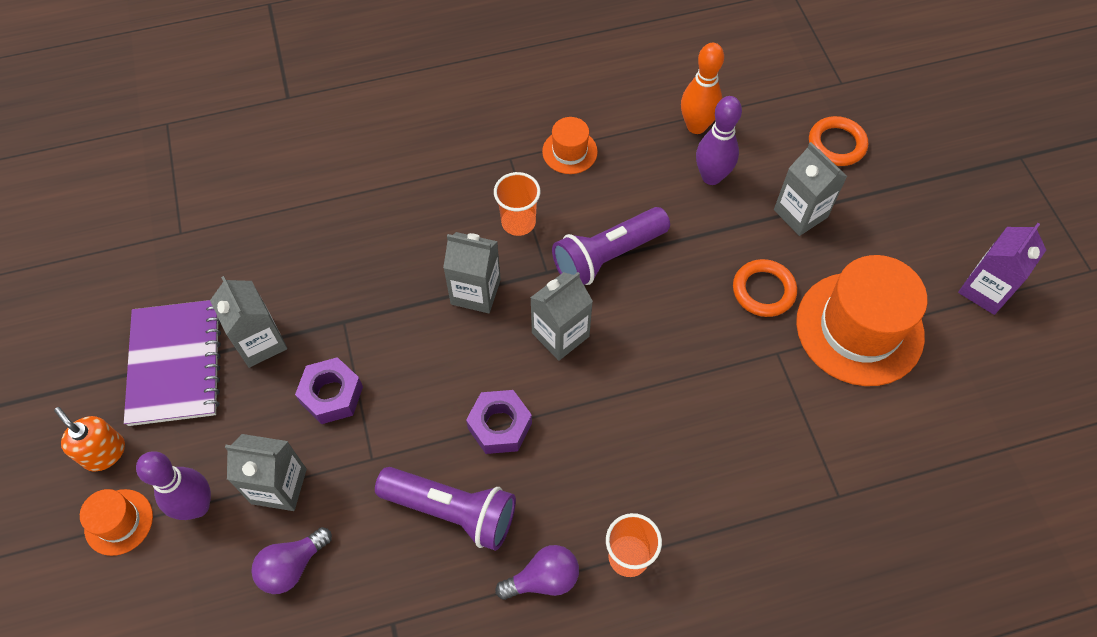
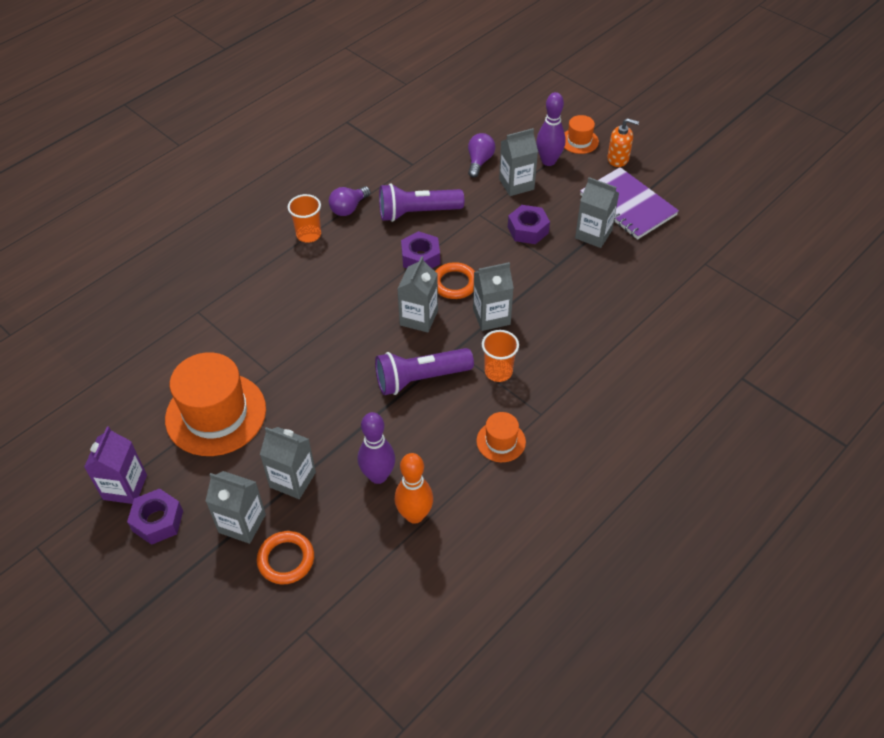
camera: 150 degrees right, 10 degrees down
(607, 256) = (420, 379): purple flashlight -> purple flashlight turned 135 degrees counterclockwise
(763, 290) = (296, 408): orange ring -> orange ring (454, 283)
(868, 195) = (242, 523): none -> grey carton
(955, 237) = (158, 521): none -> purple nut

